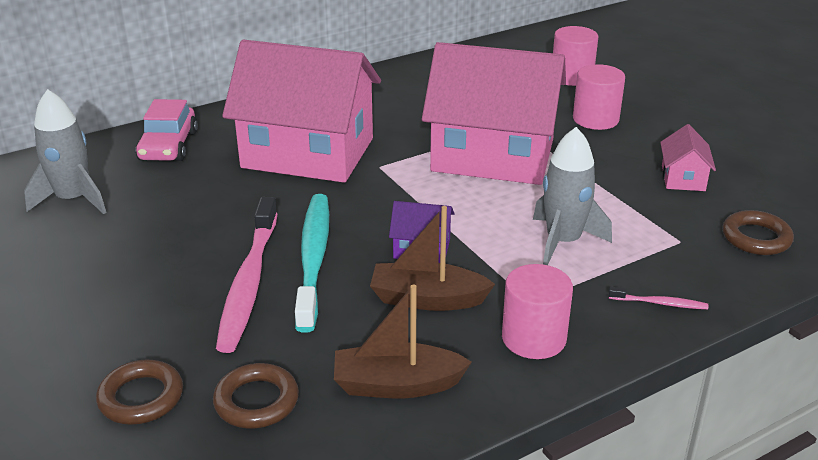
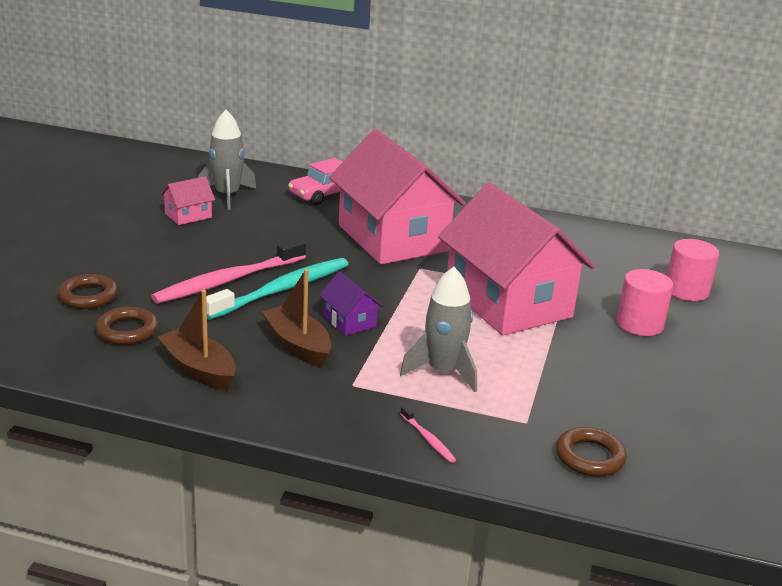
camera: 45 degrees right, 5 degrees down
(533, 338) = (312, 401): pink cylinder -> none
(683, 178) = (621, 393): pink house -> pink house (188, 215)

